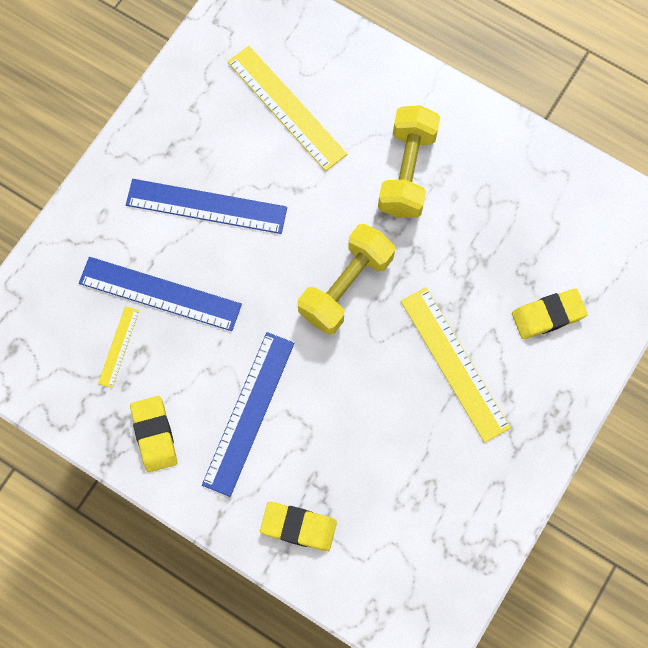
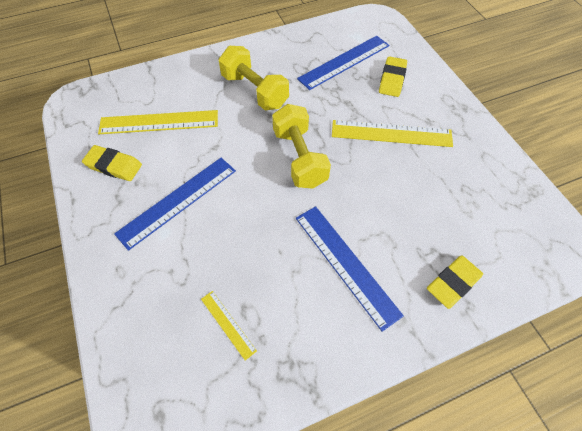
camera: 55 degrees left, 15 degrees down
(154, 435) = (318, 342): yellow eraser -> yellow eraser (114, 166)
(160, 294) = (212, 269): blue ruler -> blue ruler (344, 62)

